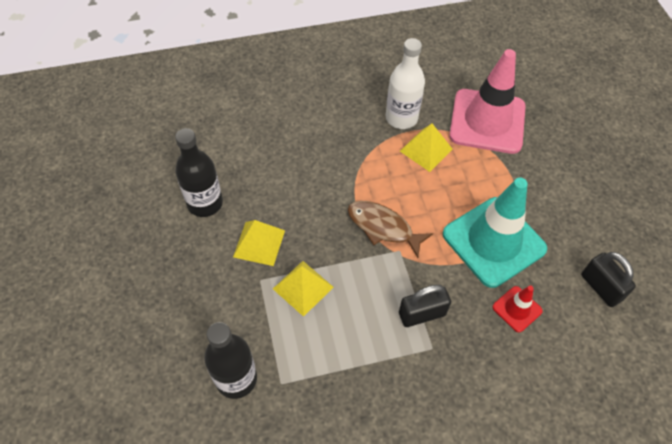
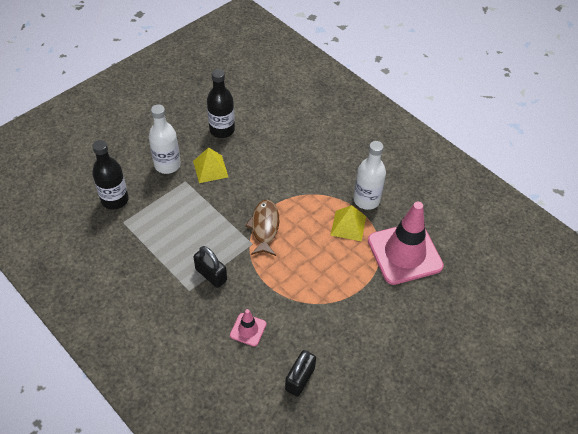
camera: 60 degrees right, 5 degrees down
(219, 289) = (167, 165): none -> white bottle
(303, 288) = (192, 204): yellow pyramid -> none
(493, 241) = (295, 296): turquoise traffic cone -> none
(517, 309) = (248, 329): red traffic cone -> pink traffic cone

